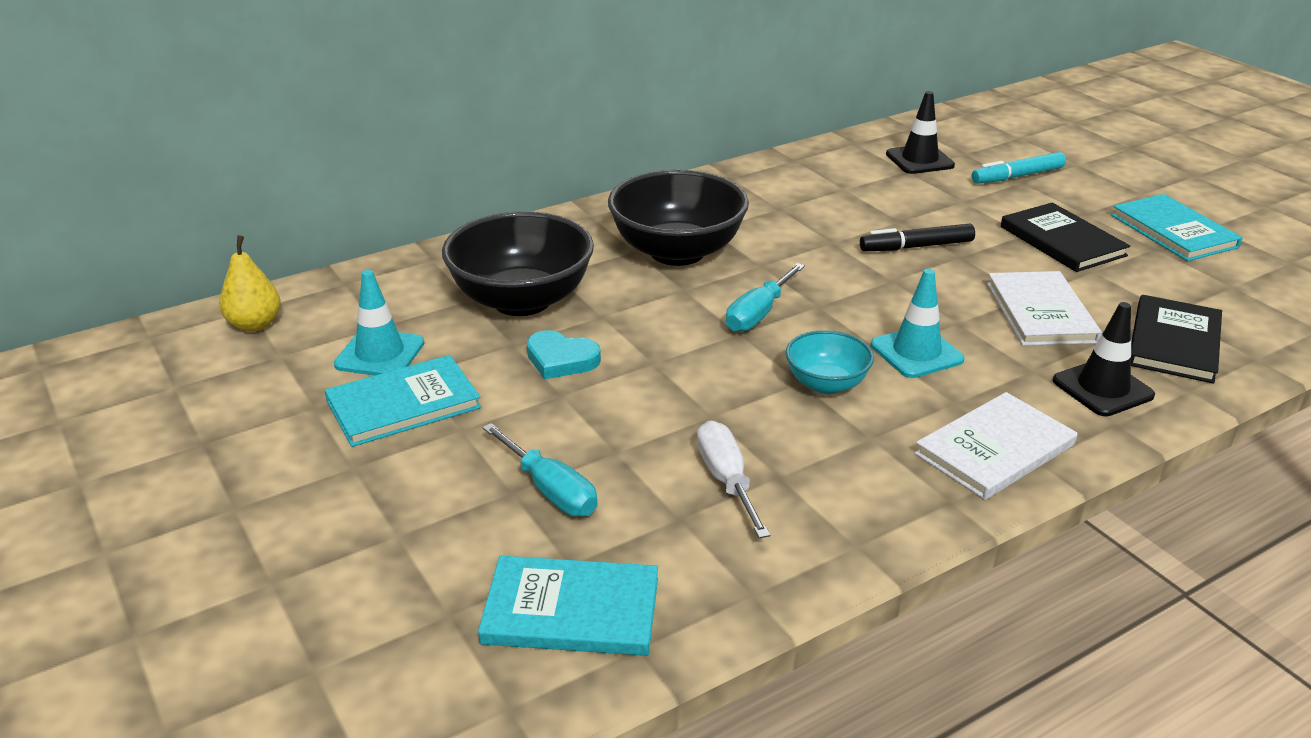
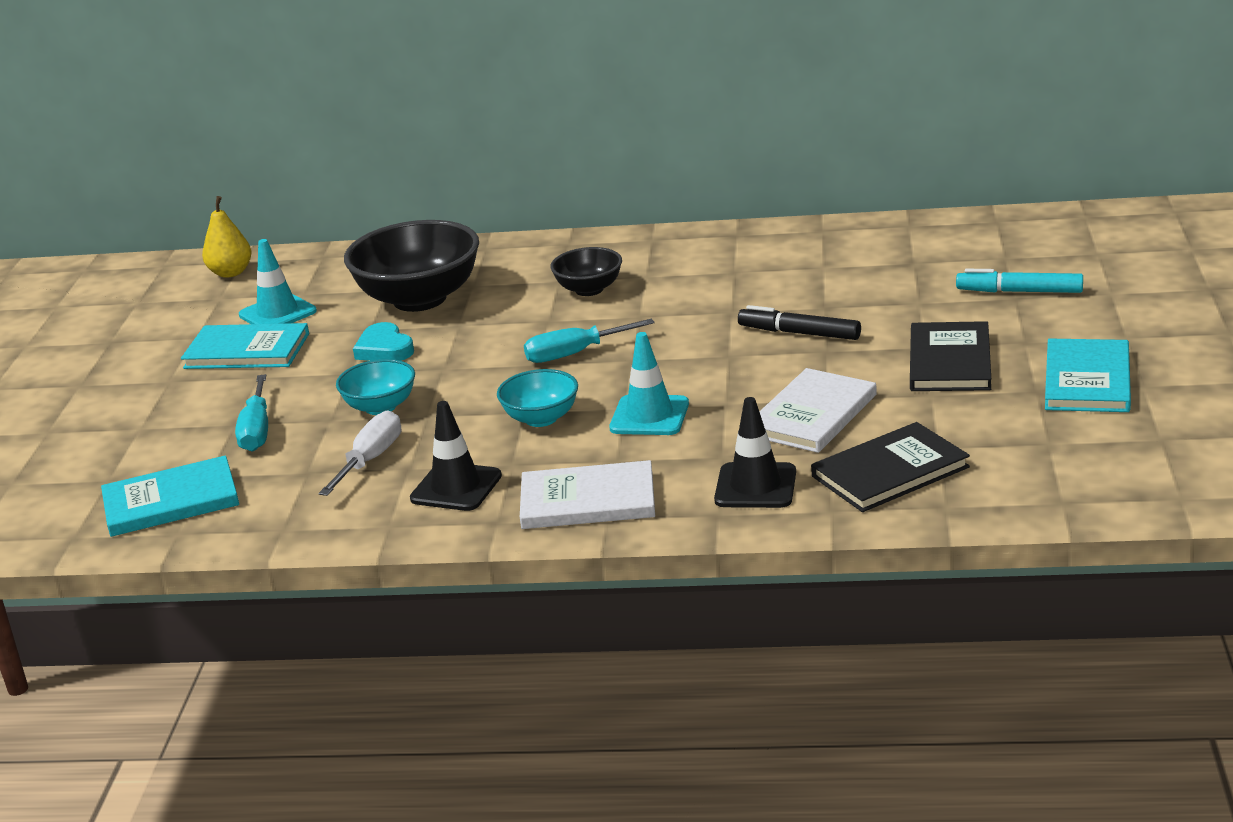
camera: 40 degrees right, 5 degrees down
(571, 611) = (171, 501): turquoise book -> turquoise book turned 60 degrees counterclockwise
(650, 421) = (380, 407): none -> turquoise bowl
(677, 252) = (589, 289): black bowl -> black bowl, size x0.53
(919, 160) = (945, 255): black traffic cone -> black traffic cone (456, 487)

